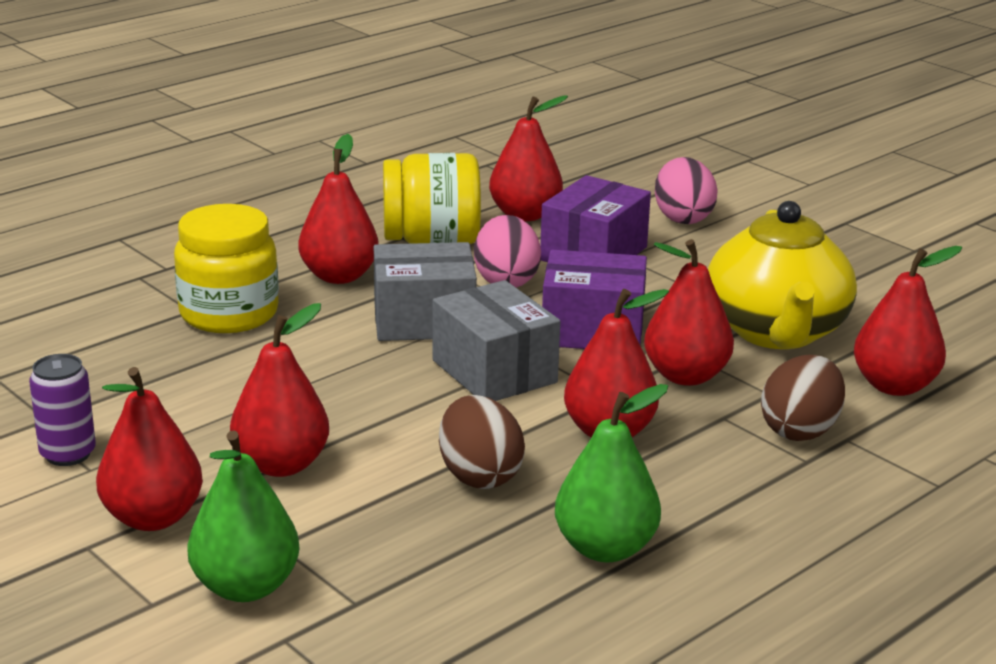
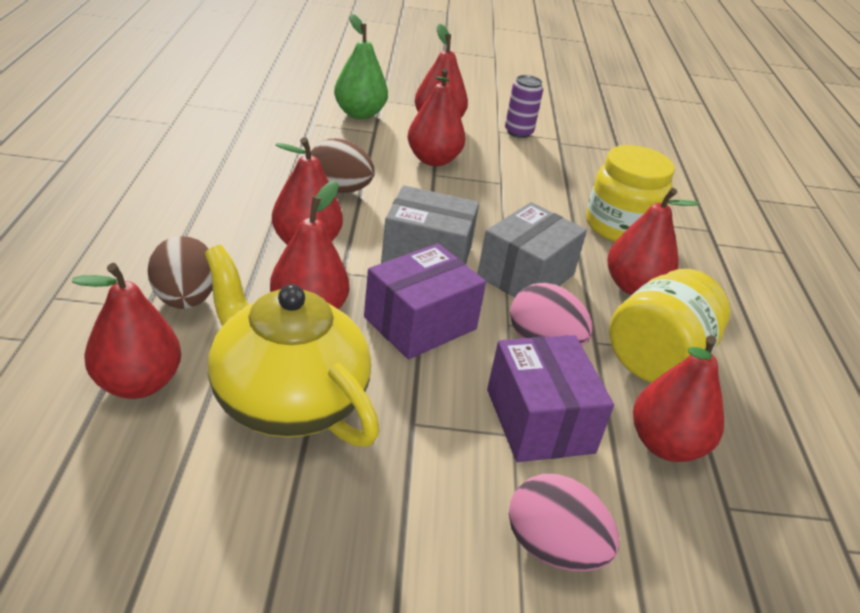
camera: 130 degrees right, 10 degrees up
(605, 548) = (231, 178): green pear -> none

